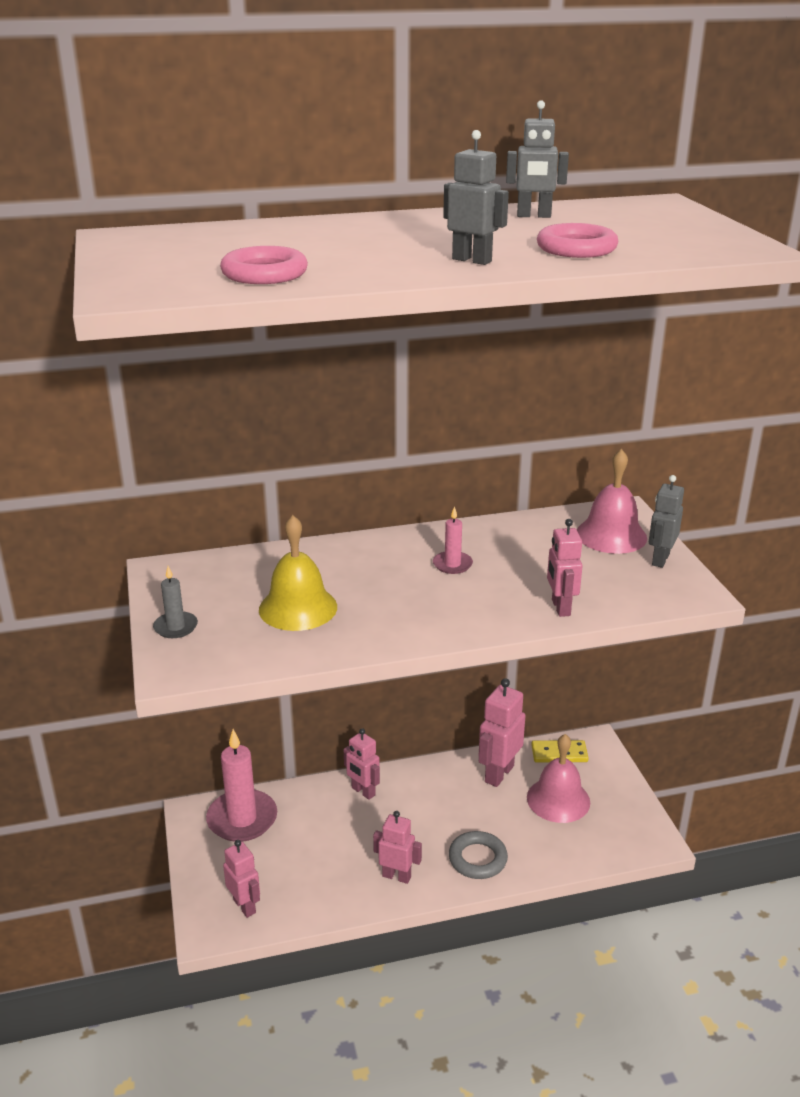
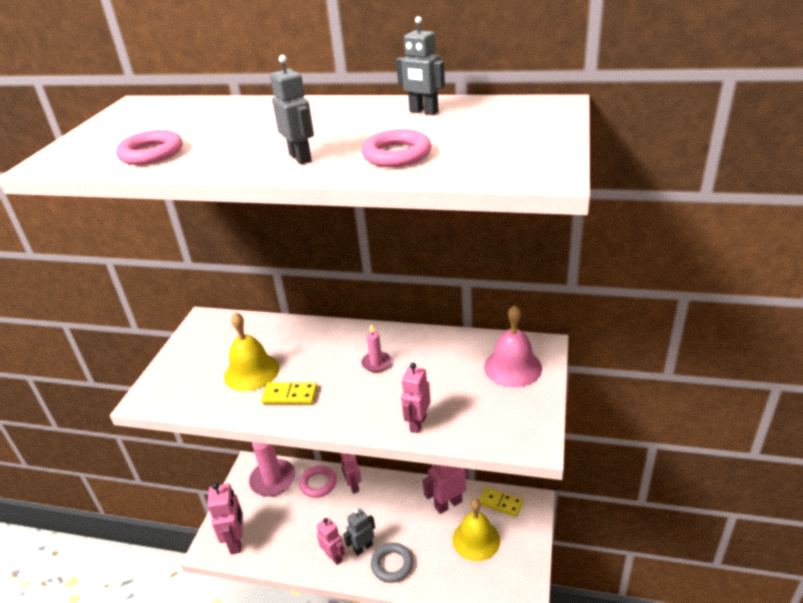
camera: 30 degrees right, 5 degrees up
(176, 627) = (174, 366): grey candle -> none
(245, 906) = (237, 541): pink robot -> pink robot, size x1.50
(312, 803) = (318, 483): none -> pink ring
(377, 619) = (290, 395): none -> yellow domino
(558, 799) = (476, 539): pink bell -> yellow bell
(660, 559) = (531, 401): grey robot -> grey robot (363, 547)

